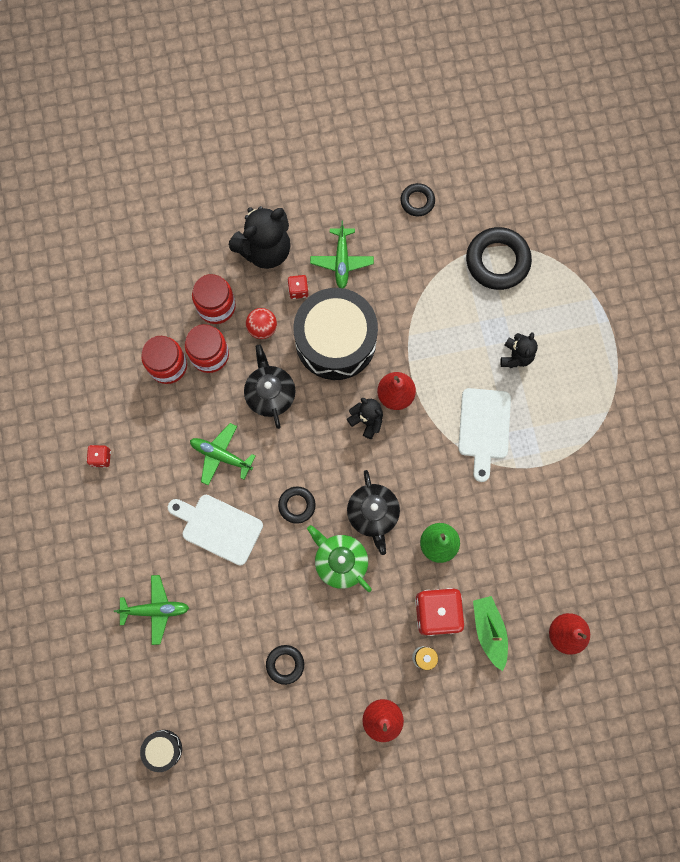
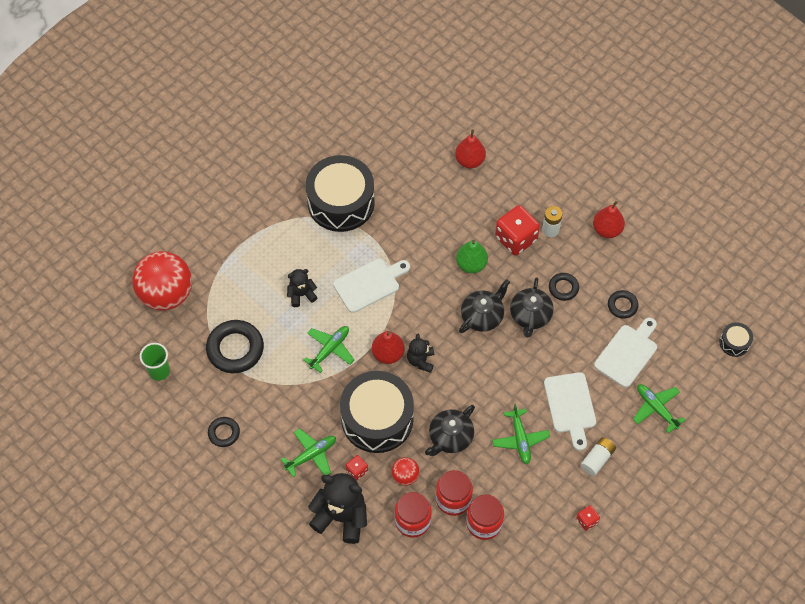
camera: 125 degrees left, 15 degrees down
(149, 512) = (597, 459): none -> white battery
(231, 627) = (627, 353): none -> white cutting board
(297, 505) = (515, 366): black ring -> black ring (563, 288)
(340, 561) = (530, 315): green teapot -> black teapot
(437, 345) = (330, 349): none -> green plane
(489, 631) = (503, 203): green boat -> none
(519, 183) = (159, 371): none -> green cup
(600, 235) = (166, 294): none -> red ball
(600, 463) = (341, 202): none -> black drum

